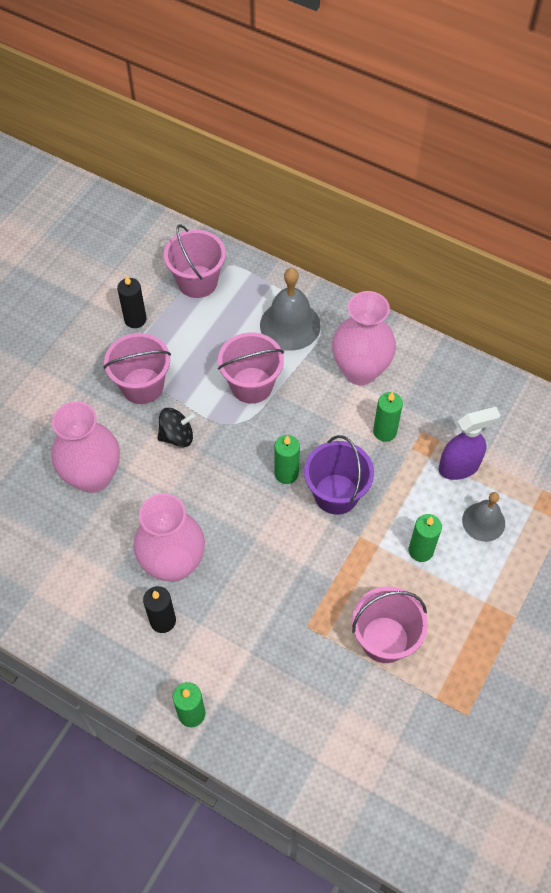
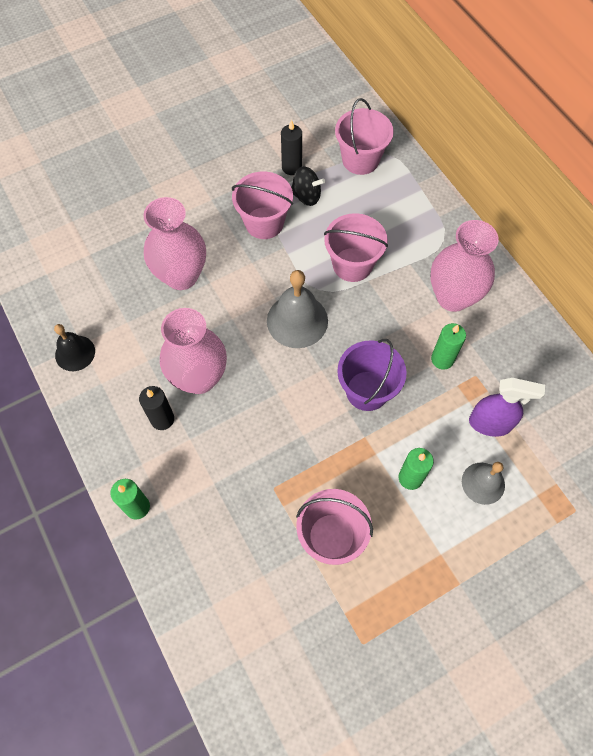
camera: 30 degrees right, 5 degrees up
(33, 605) = (75, 353): none -> black bell
(177, 436) = (266, 276): black spinning top -> black spinning top (306, 196)
(286, 473) = (336, 352): green candle -> none
(290, 325) = (416, 230): grey bell -> grey bell (297, 320)

